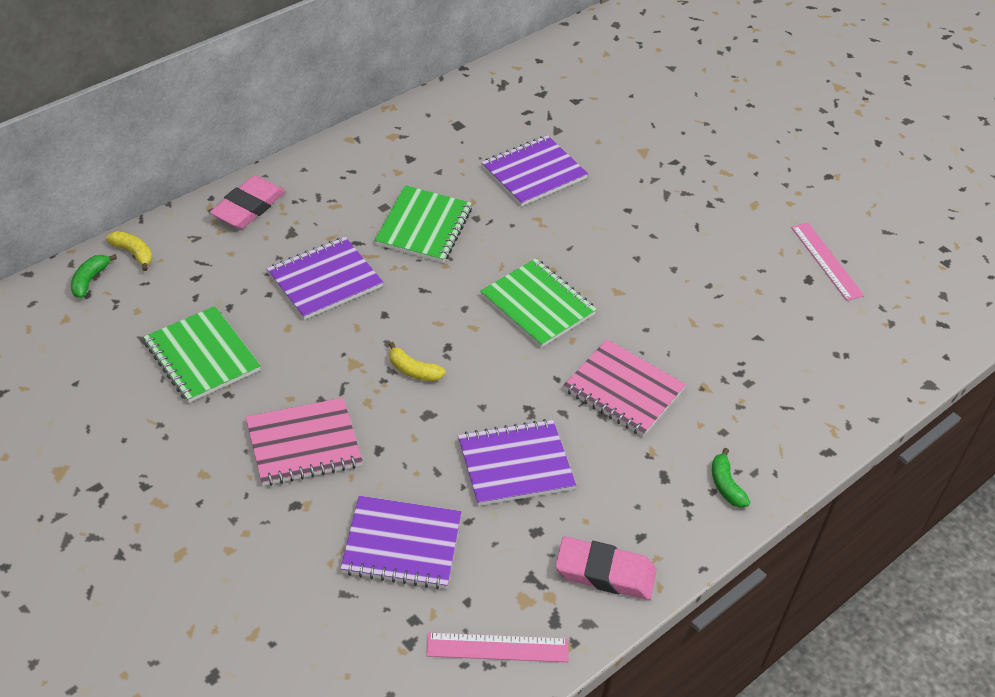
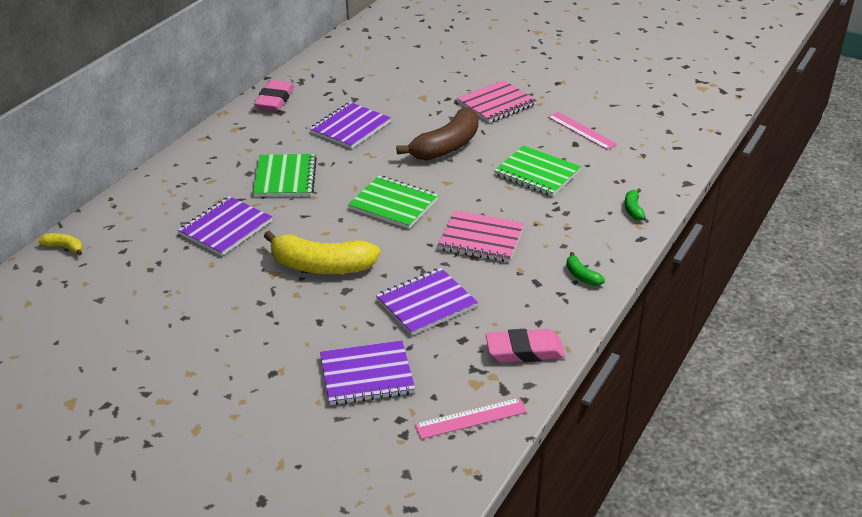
camera: 15 degrees left, 10 degrees down
(90, 280) = (36, 273): green banana -> green banana (633, 209)
(202, 357) = (152, 299): green notebook -> green notebook (537, 173)
(248, 207) = (143, 197): pink eraser -> pink eraser (274, 100)
(304, 444) = (260, 333): pink notebook -> pink notebook (496, 104)
(413, 370) = (321, 266): yellow banana -> yellow banana, size x2.26
(640, 236) = (446, 146): none -> brown banana

